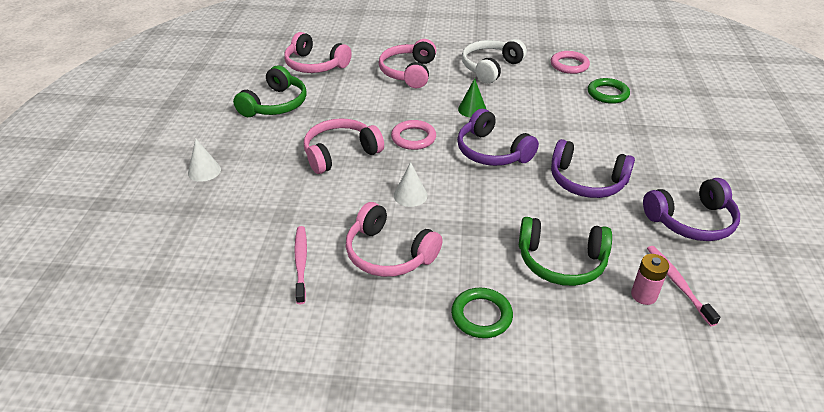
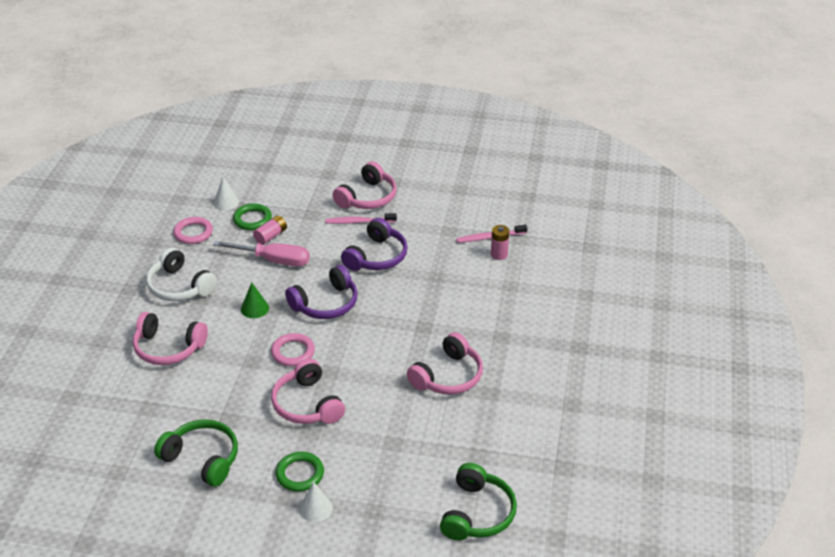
camera: 85 degrees left, 0 degrees up
(301, 263) = (454, 429): pink toothbrush -> pink toothbrush (359, 222)
(315, 65) = (123, 426): pink headphones -> pink headphones (367, 197)
(410, 195) = (378, 359): white cone -> white cone (226, 202)
(481, 315) = (513, 332): green ring -> green ring (300, 474)
(548, 113) = (274, 260): none -> pink screwdriver
(561, 261) = (465, 286): green headphones -> green headphones (477, 513)
(587, 107) = (271, 236): none -> pink battery
(691, 221) = (430, 216): purple headphones -> none

